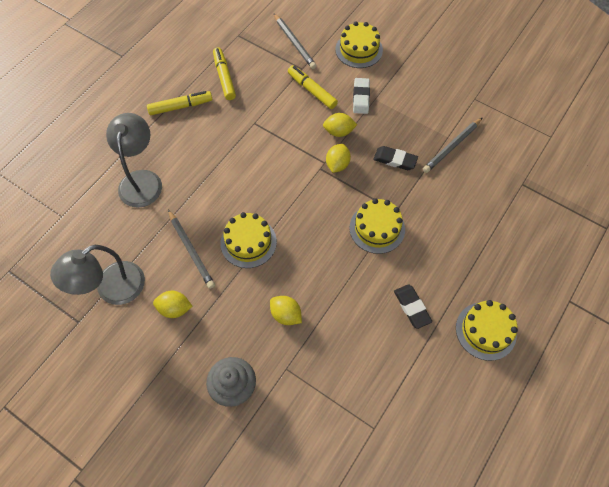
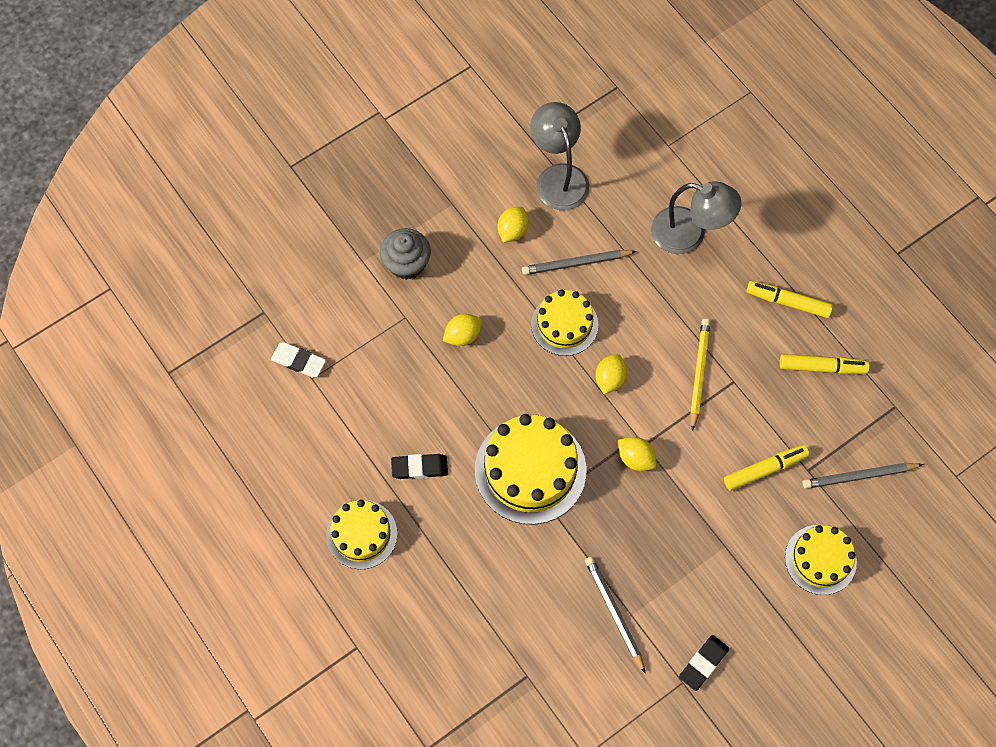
camera: 110 degrees right, 5 degrees up
(180, 106) = (788, 302): yellow marker -> yellow marker turned 105 degrees clockwise
(256, 144) = (699, 373): none -> yellow pencil
(339, 132) = (685, 479): yellow lemon -> yellow lemon (610, 379)
(361, 98) = (733, 528): white eraser -> white eraser (299, 361)
(377, 228) = (530, 470): yellow cake -> yellow cake, size x1.60
(395, 160) = (618, 531): black eraser -> black eraser (703, 663)

